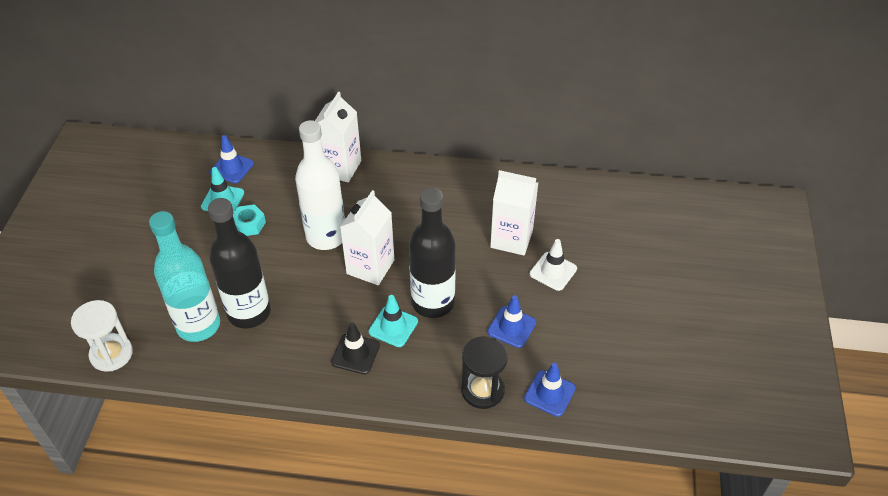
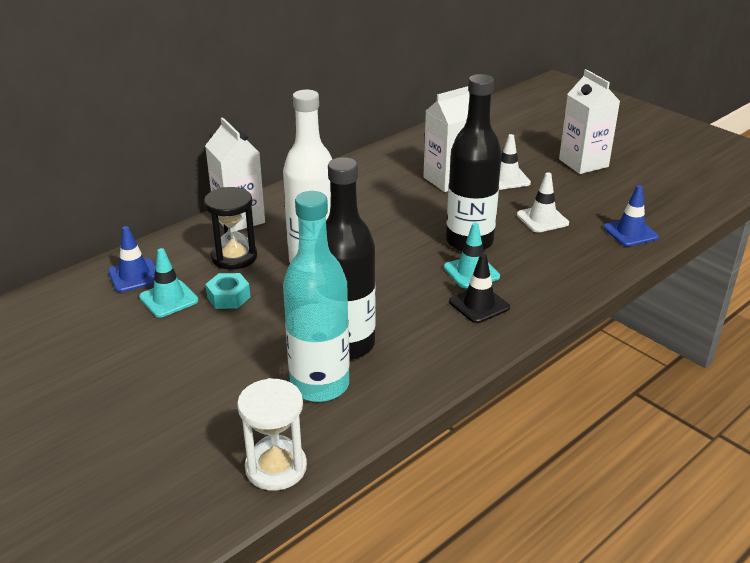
camera: 50 degrees left, 15 degrees down
(370, 267) = (385, 254): white carton -> white carton (583, 163)
(482, 390) = (594, 260): black hourglass -> black hourglass (234, 257)
(511, 327) = (542, 219): blue traffic cone -> white traffic cone

